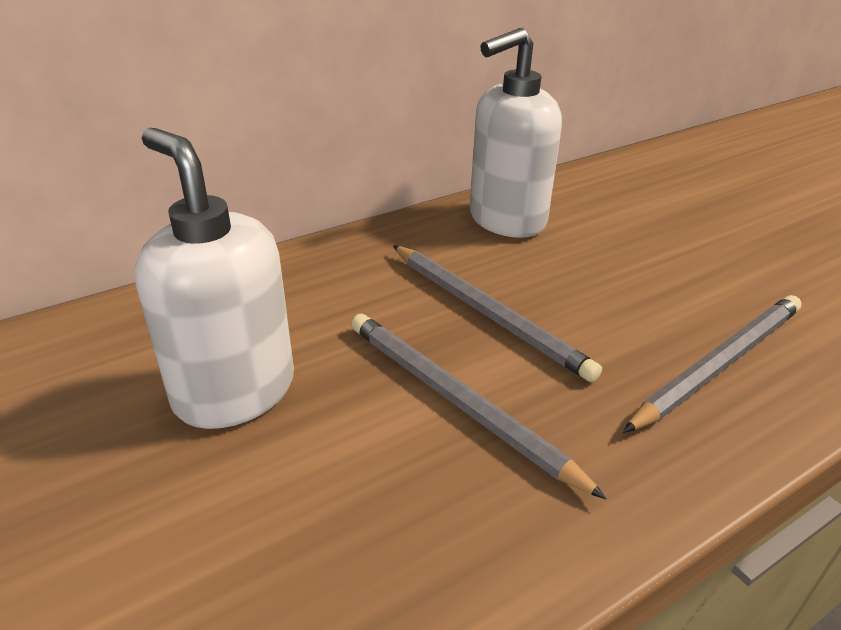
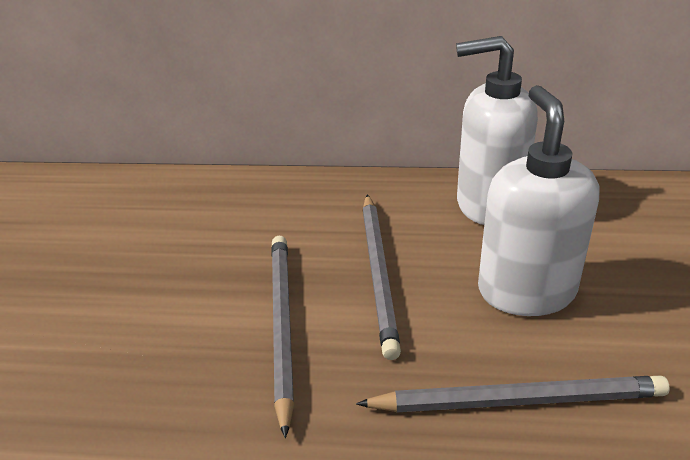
camera: 40 degrees right, 0 degrees up
(234, 391) = (169, 255): white soap dispenser -> white soap dispenser (526, 291)

